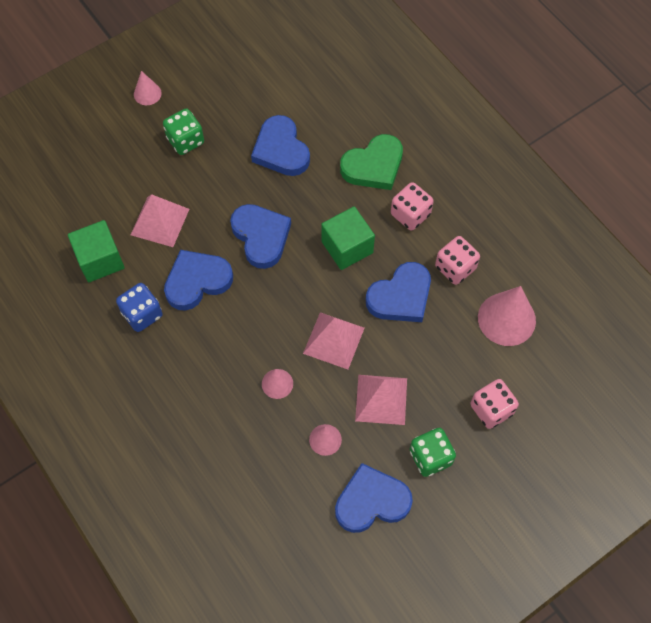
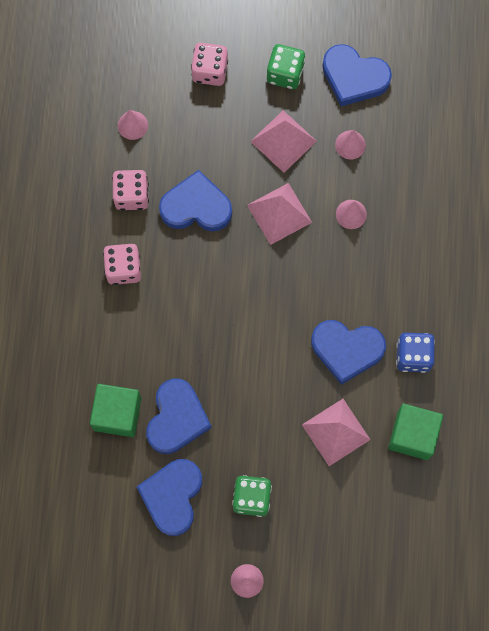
camera: 140 degrees left, 10 degrees up
(261, 237) = (262, 348): blue heart -> blue heart (172, 496)
(347, 247) = (200, 282): green cube -> green cube (117, 414)
(373, 166) = (112, 337): green heart -> none
(506, 319) = (132, 125): pink cone -> pink cone, size x0.53

